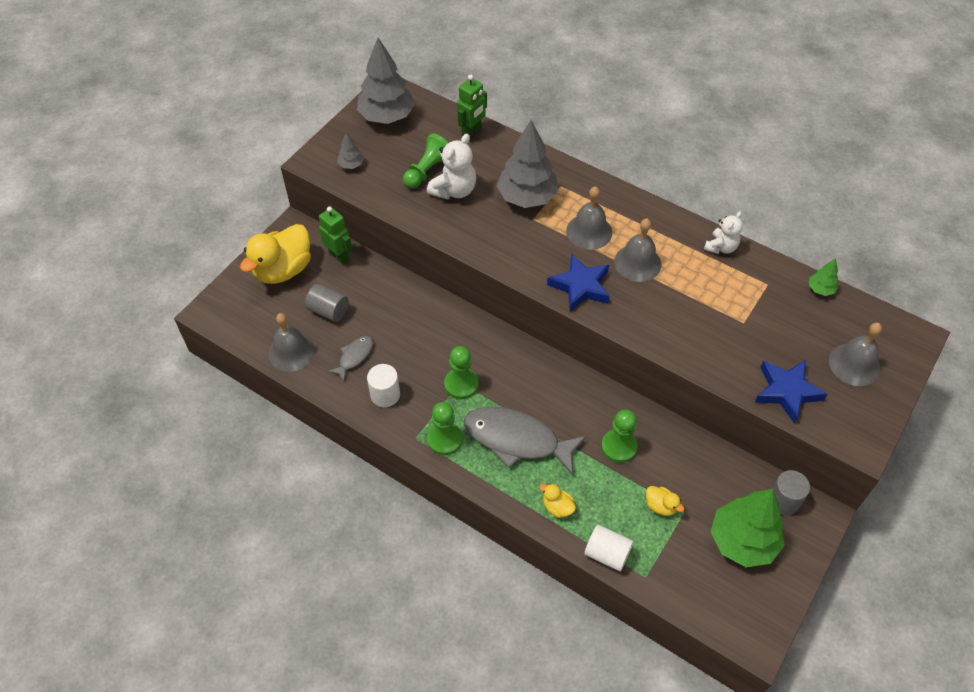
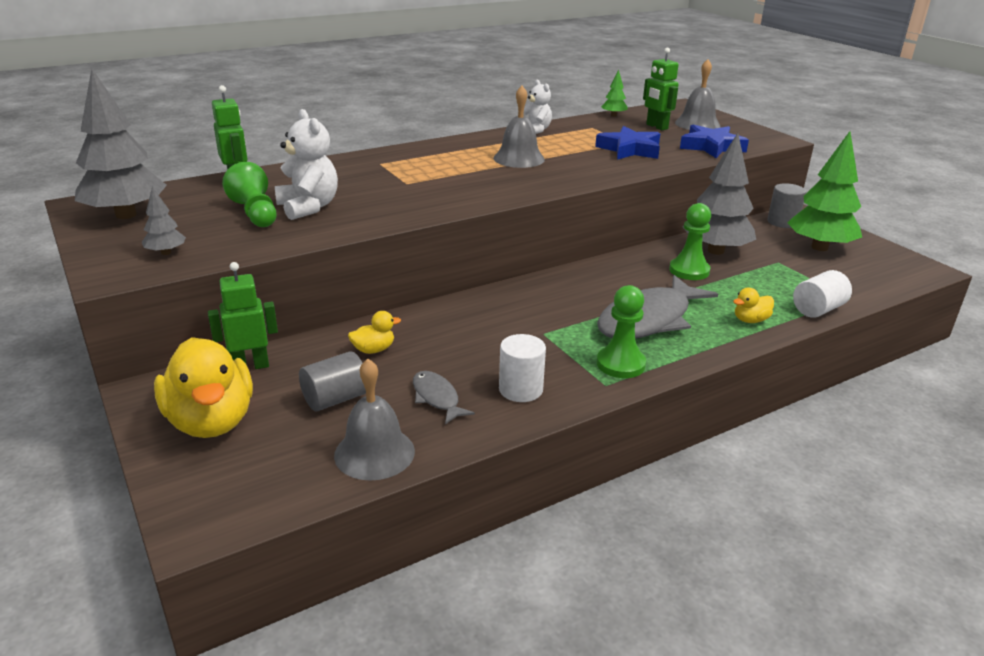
camera: 65 degrees left, 25 degrees down
(461, 384) = (547, 333): green pawn -> none
(527, 197) = (373, 179): grey tree -> grey tree (715, 251)
(580, 286) = (522, 184): blue star -> blue star (630, 149)
(589, 231) = (456, 166): grey bell -> none
(660, 506) = (769, 270): yellow duck -> yellow duck (373, 350)
(814, 333) = (656, 127): none -> green robot

